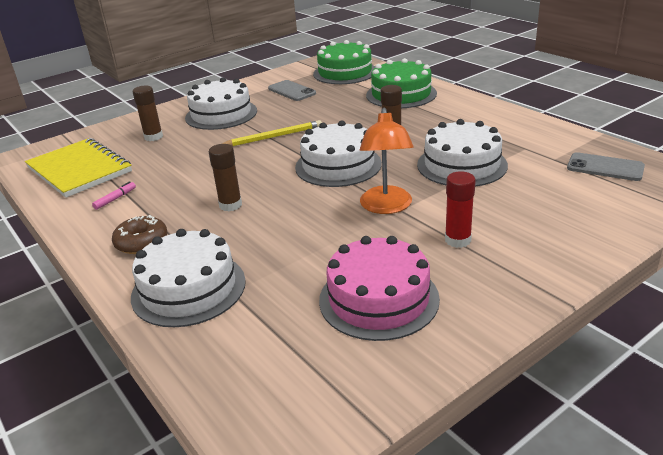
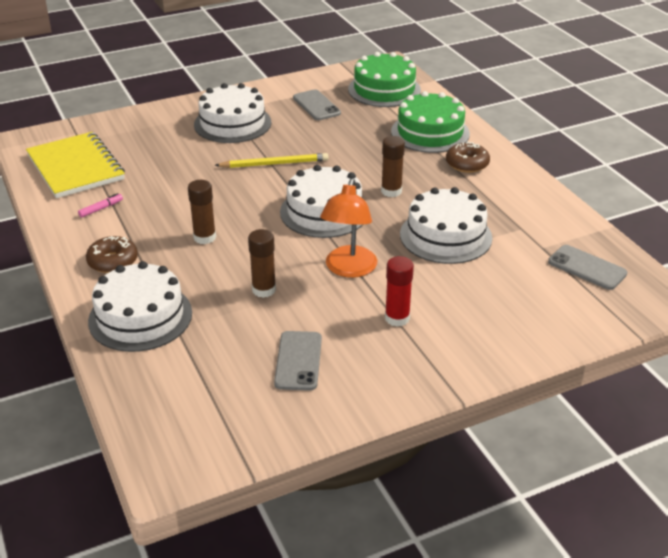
camera: 10 degrees right, 5 degrees up
(153, 137) = (156, 140): brown glue stick -> brown glue stick (264, 290)
(378, 299) = (298, 361): pink cake -> grey phone
(446, 110) = (467, 164): none -> brown donut

